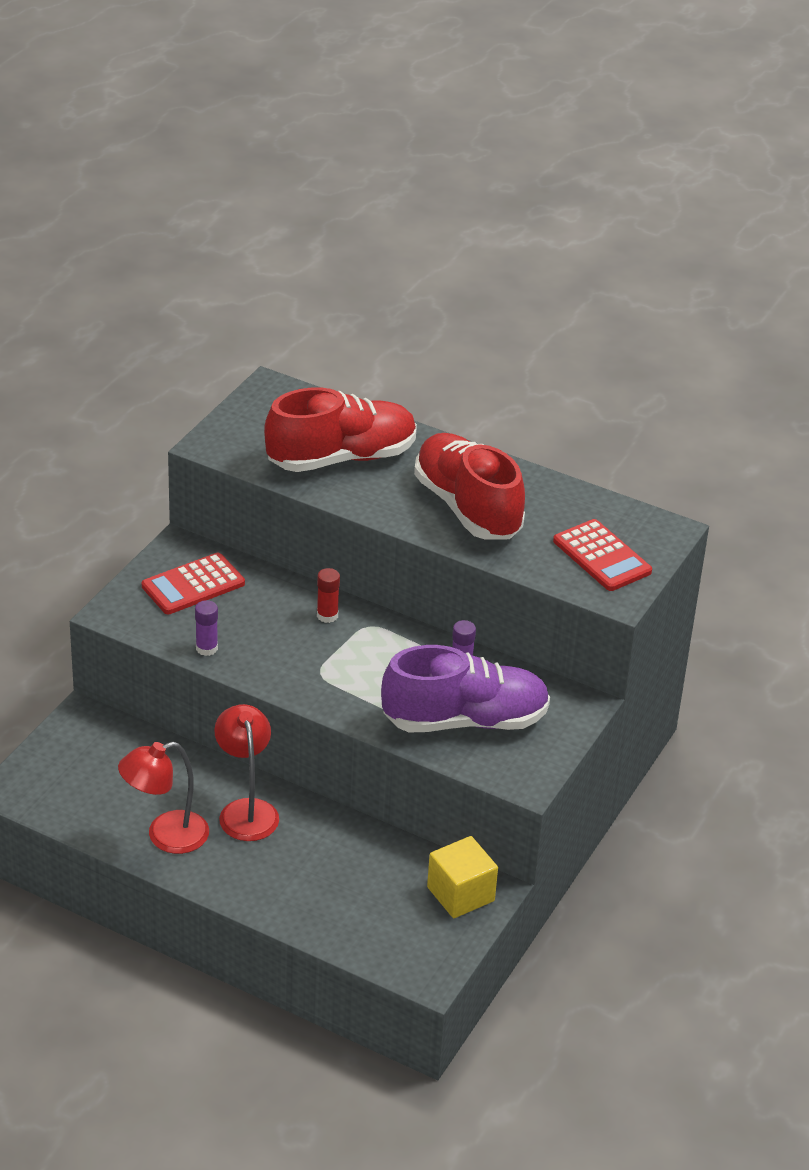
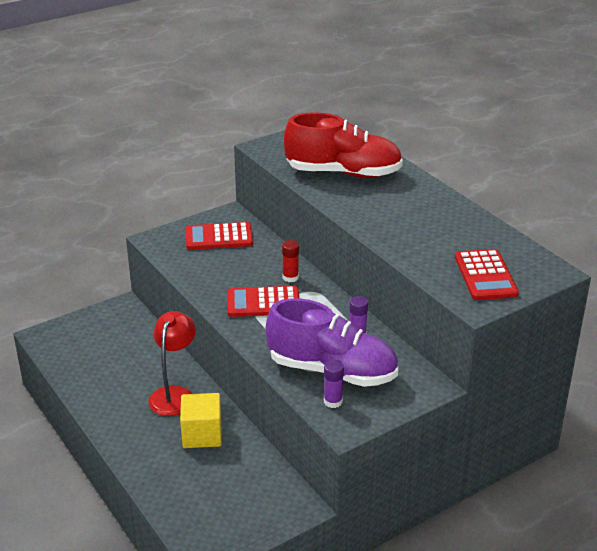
camera: 30 degrees right, 5 degrees down
(165, 836) = (109, 393): red lamp -> none
(206, 648) = (194, 275): purple glue stick -> purple glue stick (333, 401)
(321, 659) = (263, 302): none -> red calculator
(460, 894) = (276, 502): yellow cube -> yellow cube (202, 434)
(467, 507) = (407, 221): red shoe -> none

